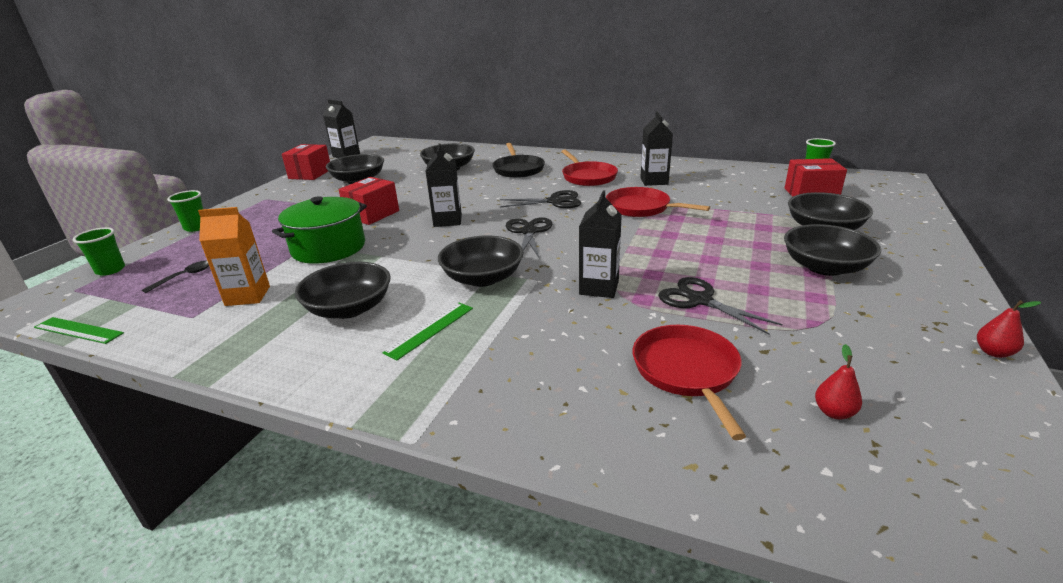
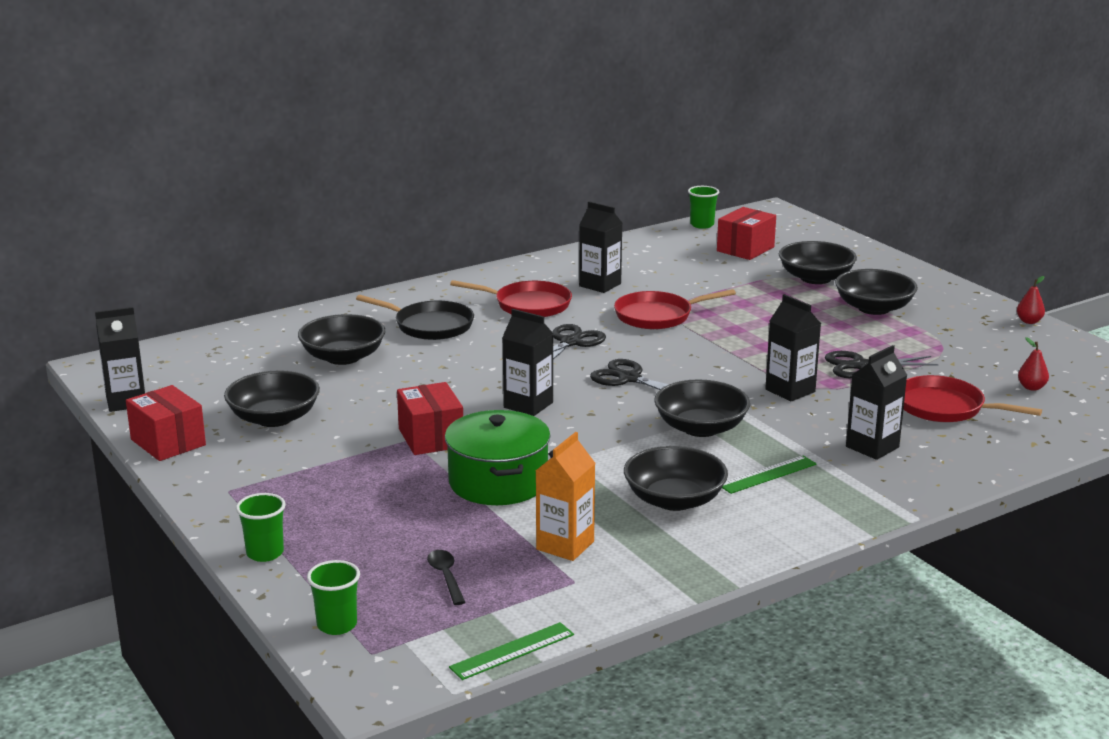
camera: 55 degrees left, 5 degrees down
(430, 330) = (767, 474): green ruler -> green ruler turned 75 degrees clockwise
(542, 361) = (872, 447): none -> black carton

